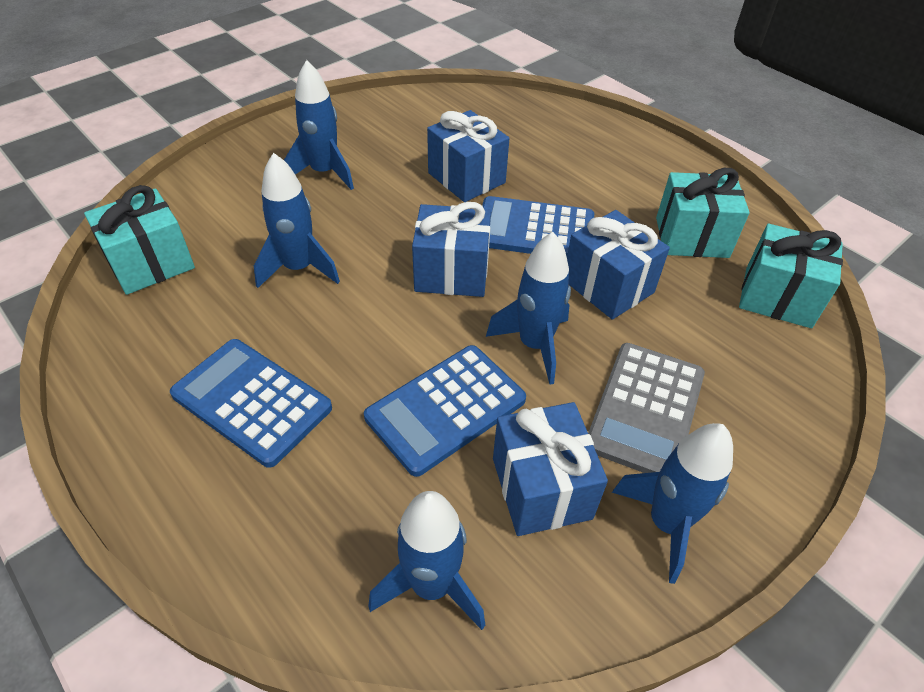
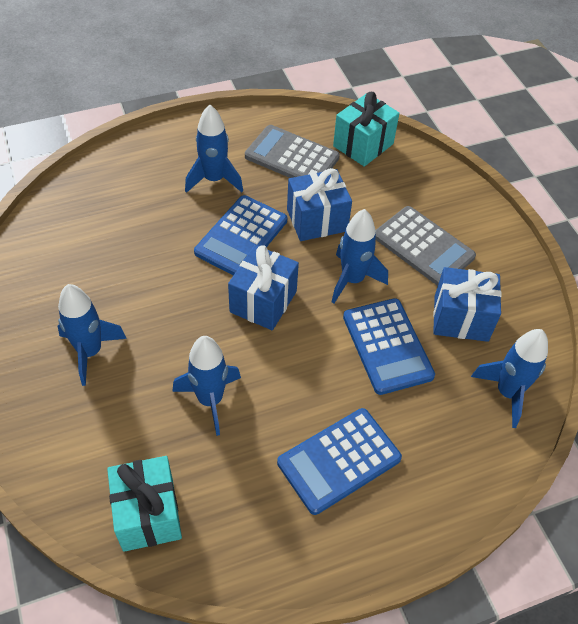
camera: 70 degrees left, 5 degrees up
(466, 178) = (156, 255): blue gift -> none
(666, 523) = (499, 272): blue rocket -> blue rocket (214, 180)
(691, 237) = (292, 157): turquoise gift -> grey calculator

